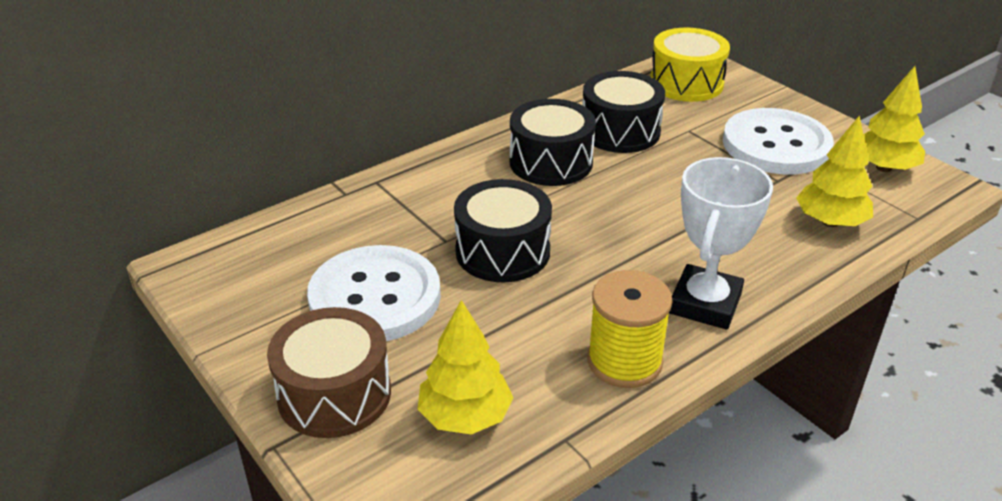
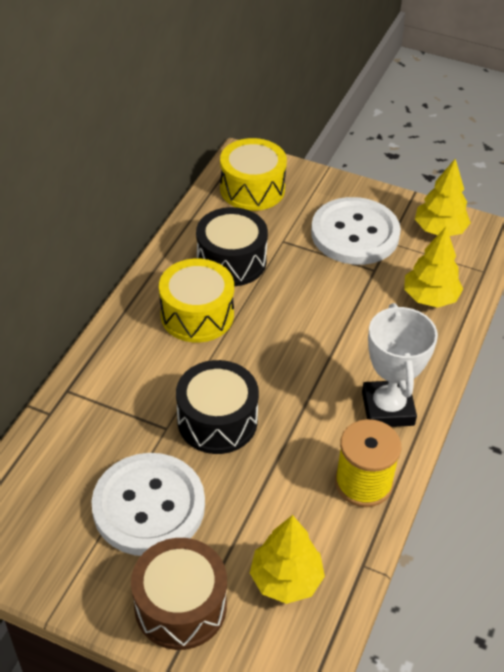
camera: 30 degrees left, 10 degrees up
(551, 162) = (197, 315): black drum -> yellow drum

